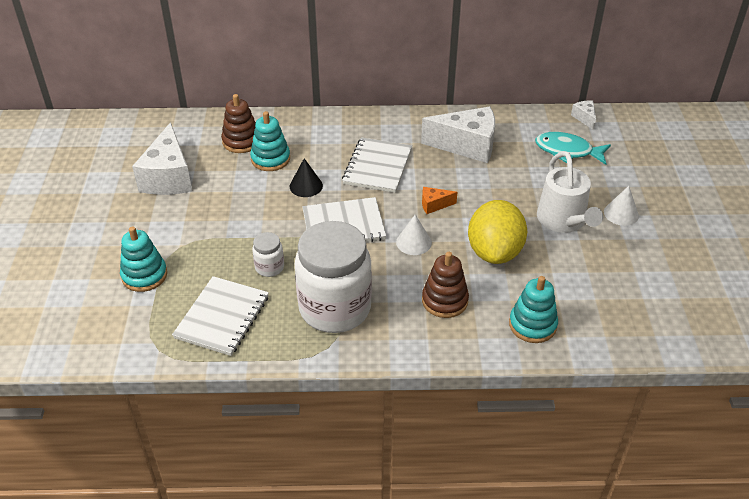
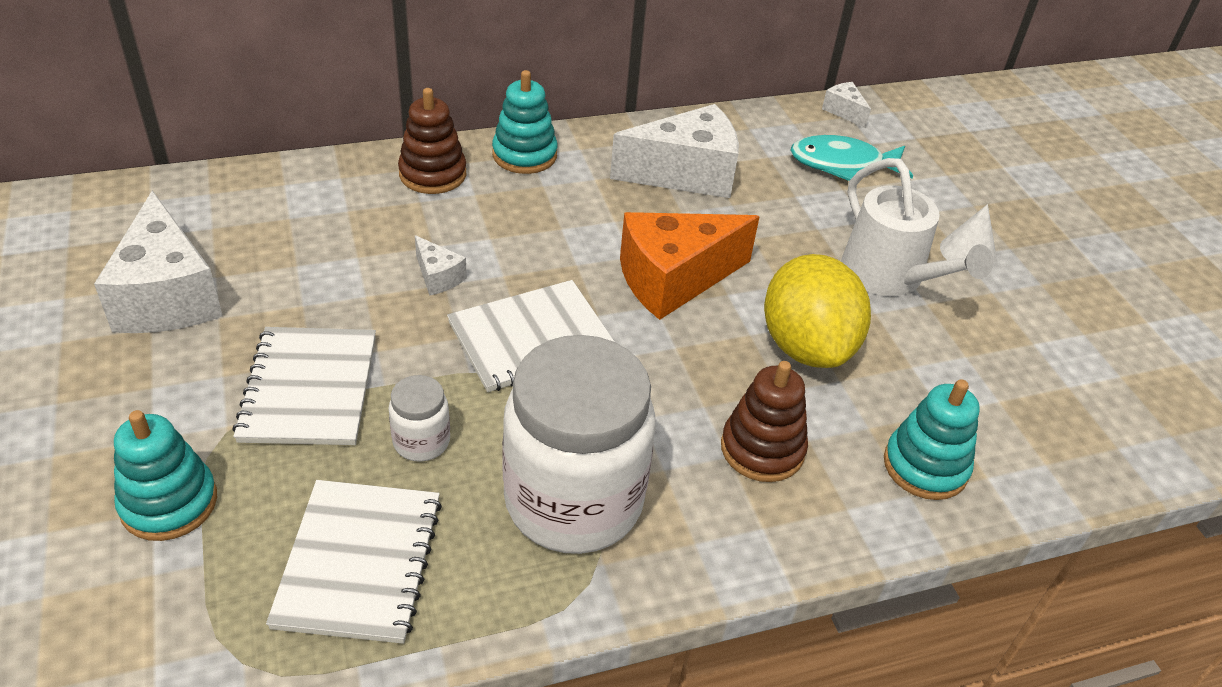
camera: 20 degrees left, 0 degrees up
(241, 141) = (292, 212): brown stacking toy -> brown stacking toy (433, 174)
(270, 159) = (356, 237): turquoise stacking toy -> turquoise stacking toy (524, 155)
(306, 186) = (438, 277): black cone -> white cheese
(377, 167) = (552, 227): white notebook -> white notebook (309, 388)
(413, 242) = (666, 350): white cone -> none
(434, 205) = (674, 280): orange cheese -> orange cheese, size x2.22

